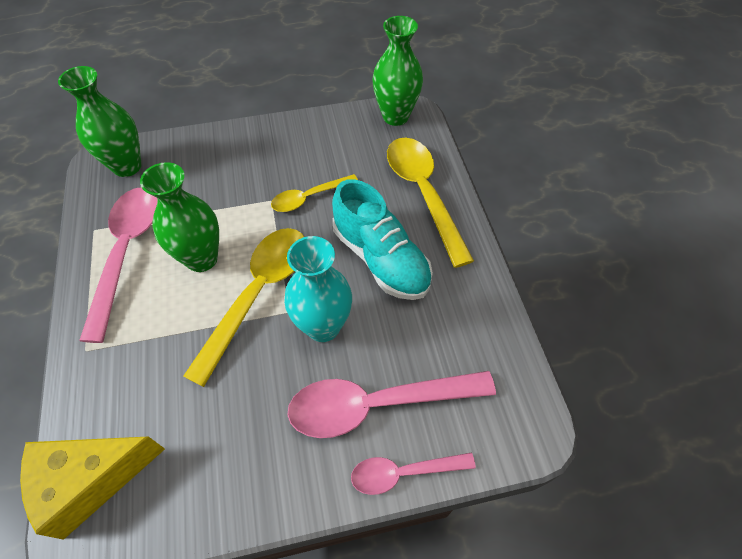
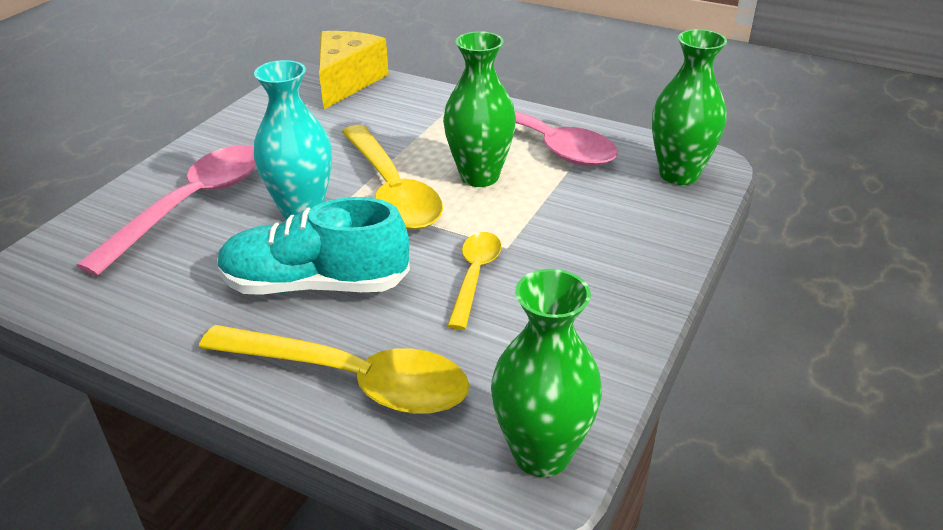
camera: 130 degrees right, 20 degrees down
(403, 472) = (128, 191): pink spoon -> none

